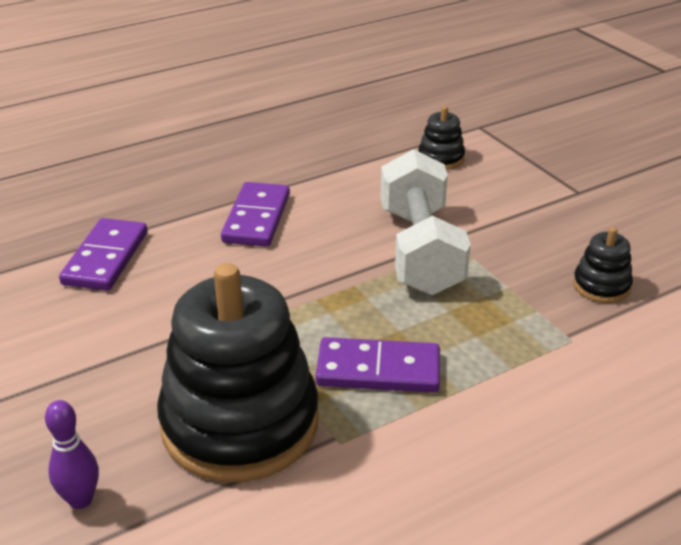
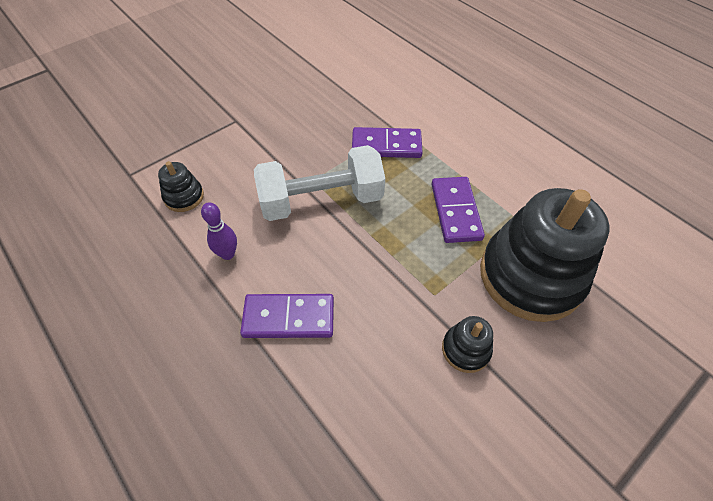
camera: 100 degrees left, 20 degrees up
(80, 500) = (633, 350): purple bowling pin -> purple bowling pin (228, 254)
(106, 258) = (373, 437): purple domino -> purple domino (386, 145)
(601, 286) = (345, 114): black stacking toy -> black stacking toy (465, 349)

